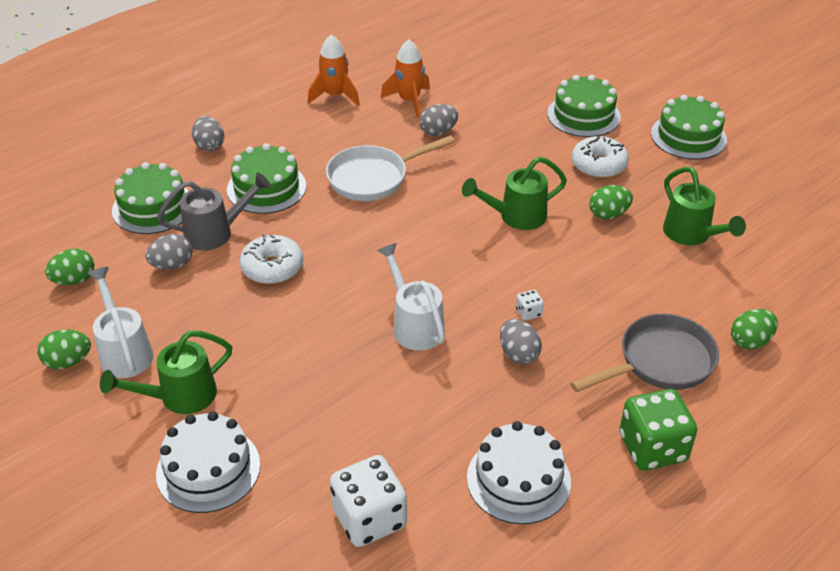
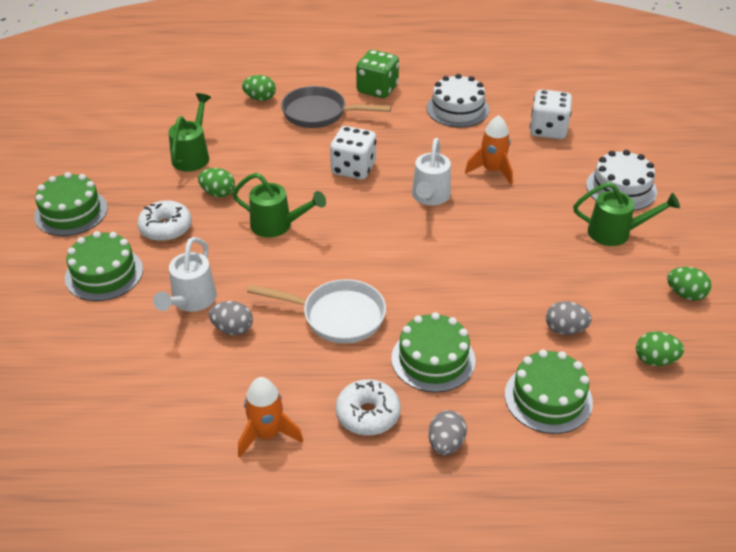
camera: 140 degrees left, 0 degrees up
(124, 352) = (639, 280): white watering can -> white watering can (191, 301)
(215, 233) = (510, 339): grey watering can -> none
(272, 267) = (488, 284): white donut -> white donut (368, 414)
(409, 101) = (210, 381): orange rocket -> orange rocket (492, 170)
(518, 354) = (388, 153): grey egg -> none
(528, 312) = (353, 168): white dice -> white dice, size x2.34

